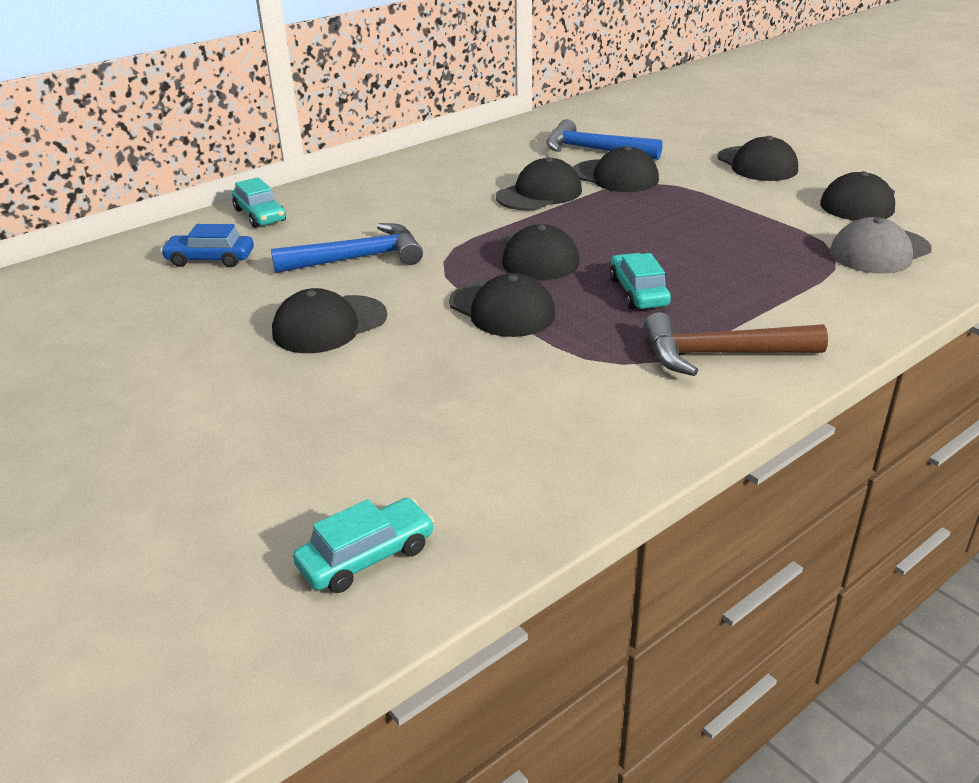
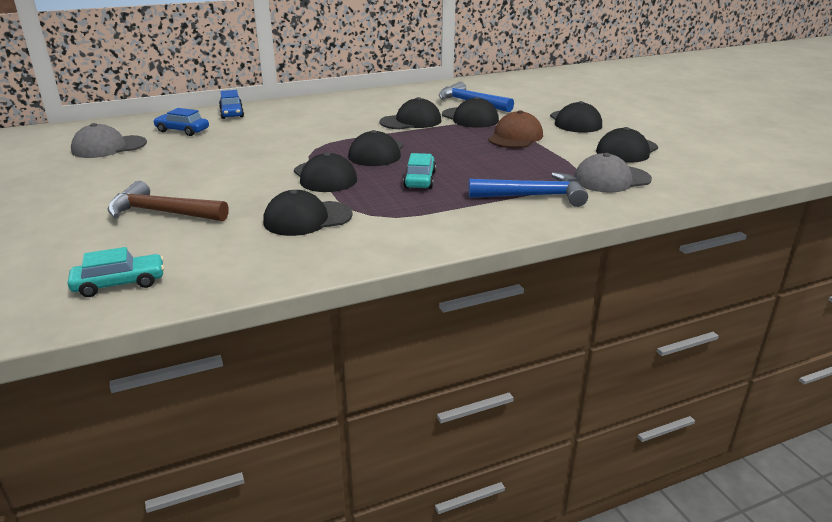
camera: 15 degrees right, 5 degrees down
(117, 308) = (109, 147): none -> grey cap
(260, 215) = (232, 113): turquoise car -> blue car
(329, 325) = (215, 170): black cap -> black cap (307, 218)
(358, 258) = (266, 141): blue hammer -> blue hammer (534, 196)
(702, 200) = (515, 137): none -> brown cap
(720, 354) = (439, 219): brown hammer -> brown hammer (162, 213)

